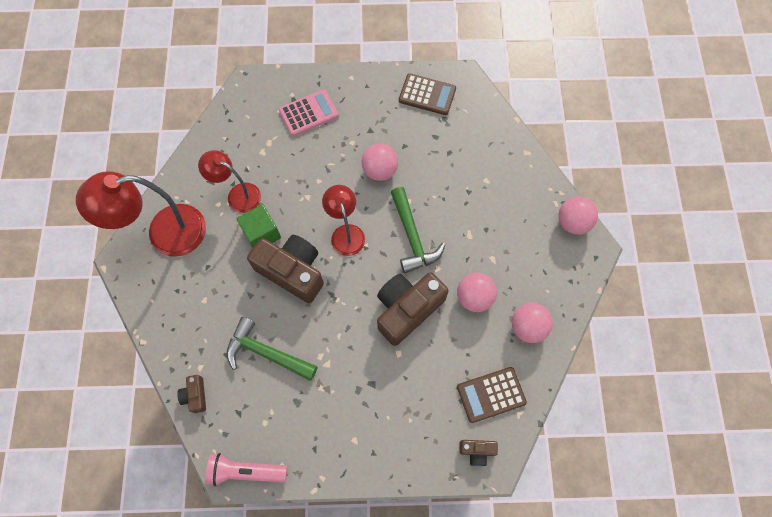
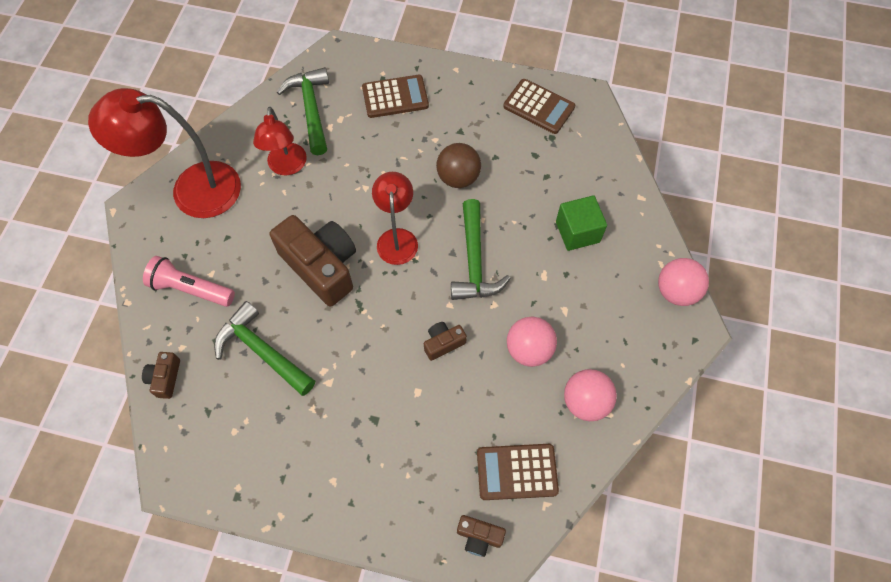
camera: 15 degrees right, 5 degrees down
(237, 194) = (287, 167): red lamp -> red lamp turned 135 degrees counterclockwise
(242, 140) = (311, 109): none -> green hammer
(246, 471) = (193, 482): pink flashlight -> pink flashlight (191, 289)
(261, 233) = (300, 215): green cube -> green cube (577, 232)
(308, 113) = (395, 97): pink calculator -> brown calculator
(380, 170) = (458, 177): pink ball -> brown ball
(407, 309) = (443, 343): brown camera -> brown camera, size x0.46

